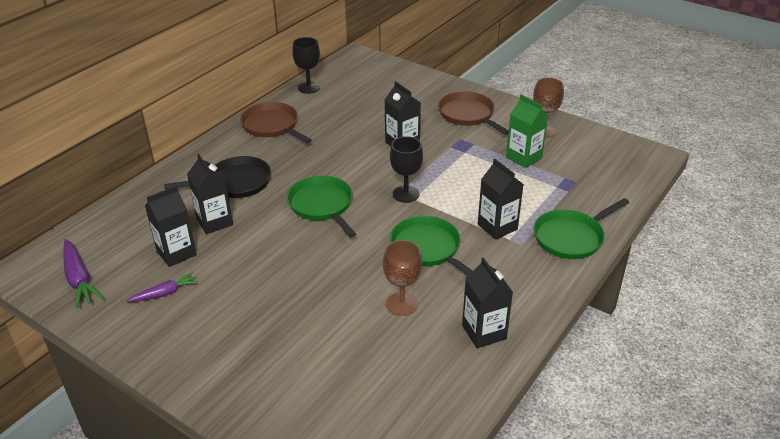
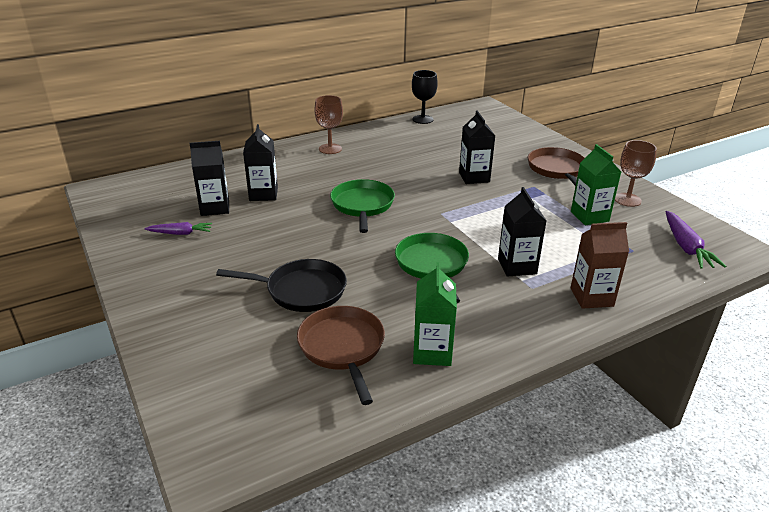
camera: 25 degrees right, 5 degrees down
(79, 279) = (129, 205): purple carrot -> purple carrot (686, 247)
(235, 183) = (304, 171): black pan -> black pan (301, 290)
(272, 126) = (369, 139): brown pan -> brown pan (342, 347)
(402, 304) = (370, 302): brown goblet -> brown goblet (330, 149)
(406, 194) = (446, 216): black goblet -> none
(484, 332) = (432, 352): black carton -> green carton
(571, 237) = (591, 297): green pan -> brown carton

